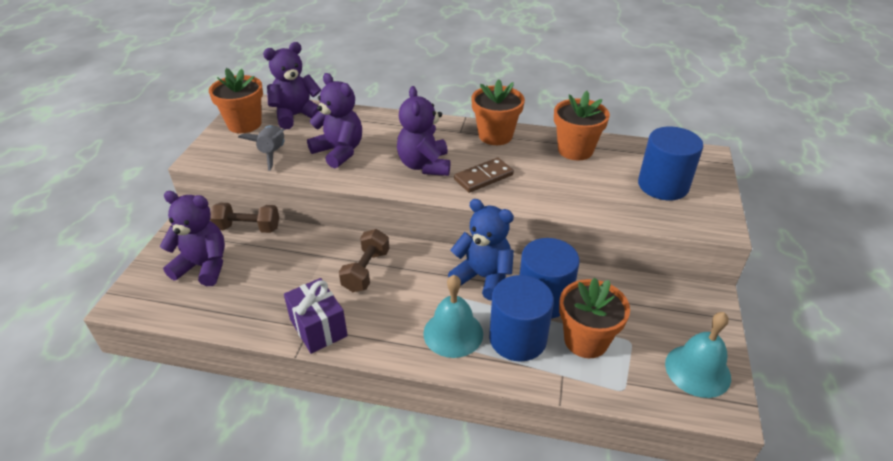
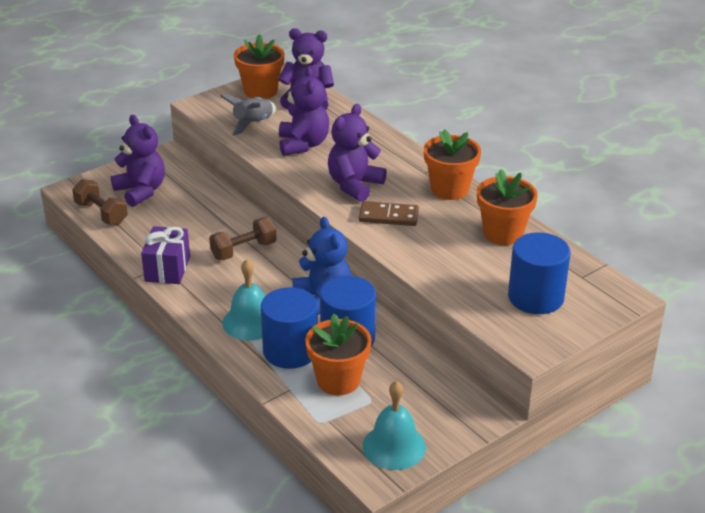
camera: 40 degrees right, 5 degrees down
(248, 228) = (198, 179): brown dumbbell -> brown dumbbell (101, 213)

